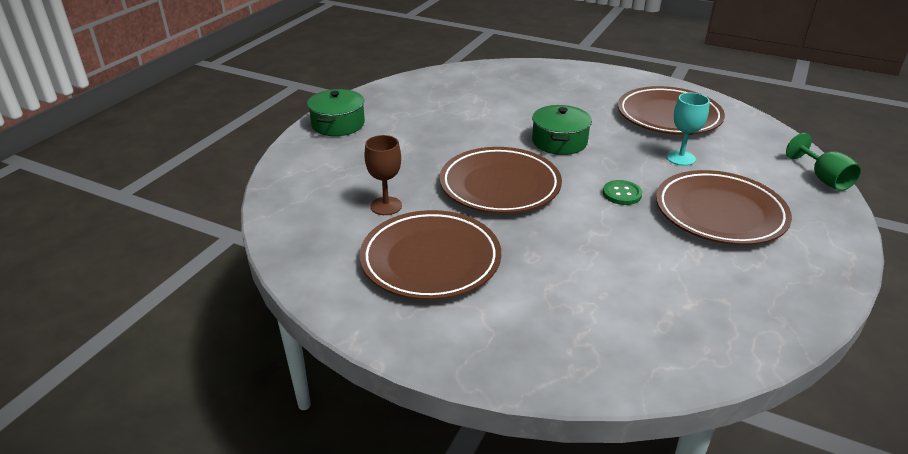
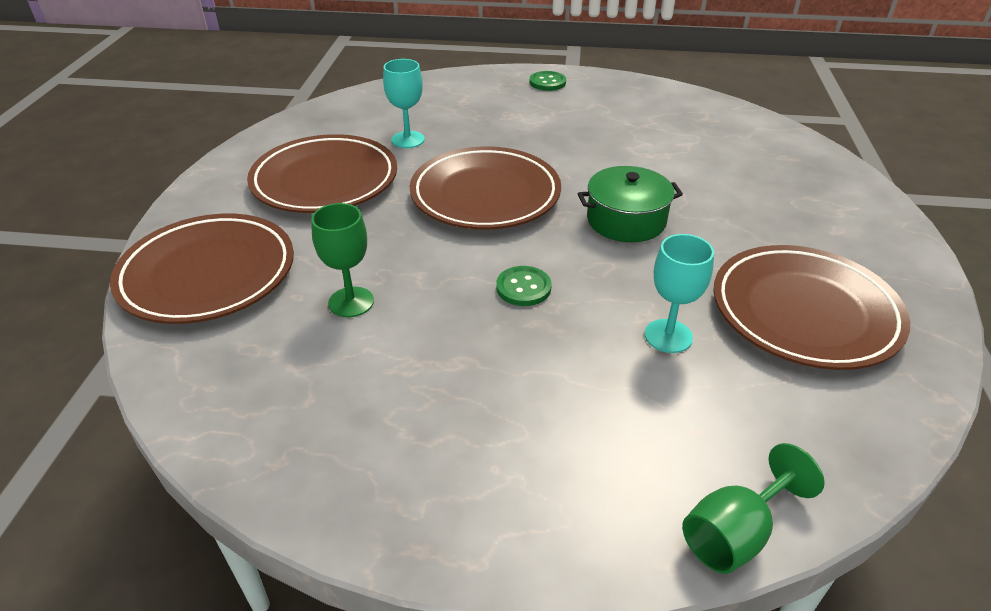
camera: 70 degrees right, 5 degrees up
(338, 124) = (547, 82): green pot -> green button
(386, 206) = (408, 140): brown goblet -> turquoise goblet
(618, 268) = (351, 302): none -> green goblet
(719, 213) = (525, 388): brown plate -> brown plate (208, 275)

